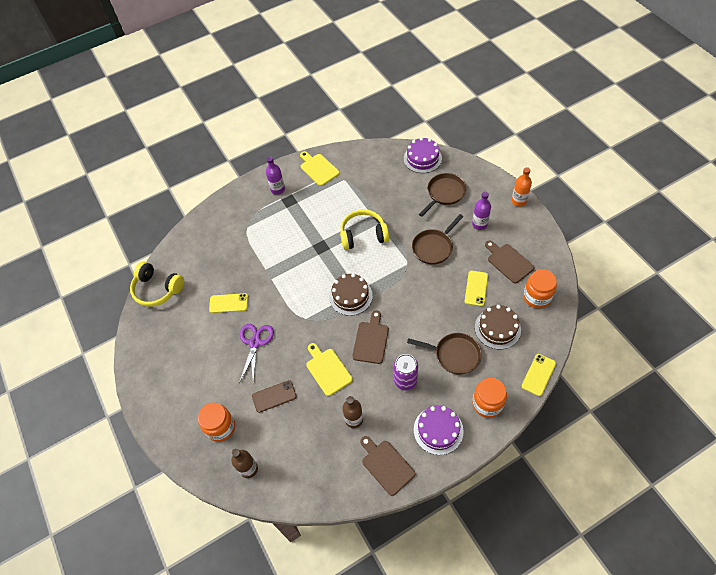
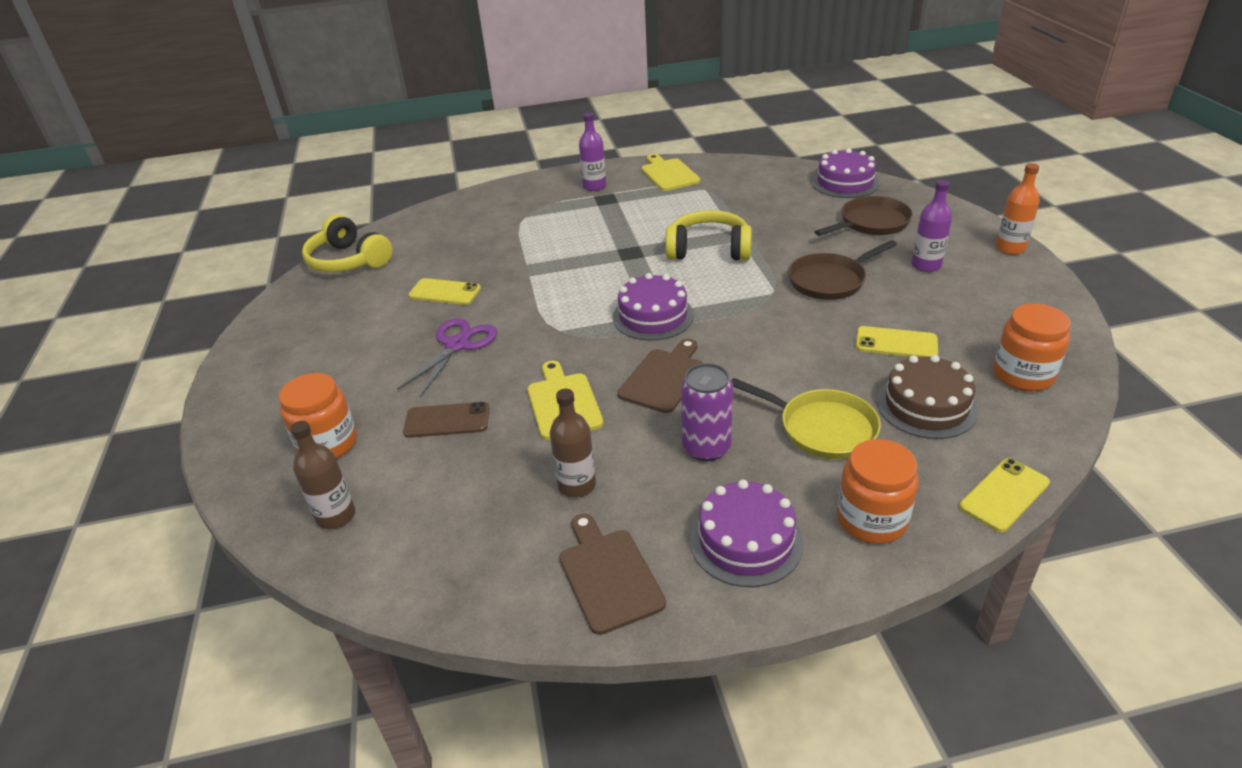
camera: 15 degrees right, 20 degrees down
(350, 296) = (653, 316): brown cake -> purple cake
(454, 355) = (822, 428): brown pan -> yellow pan
(476, 288) = (896, 343): yellow phone -> yellow phone turned 75 degrees clockwise
(508, 262) = (972, 319): brown cutting board -> none

